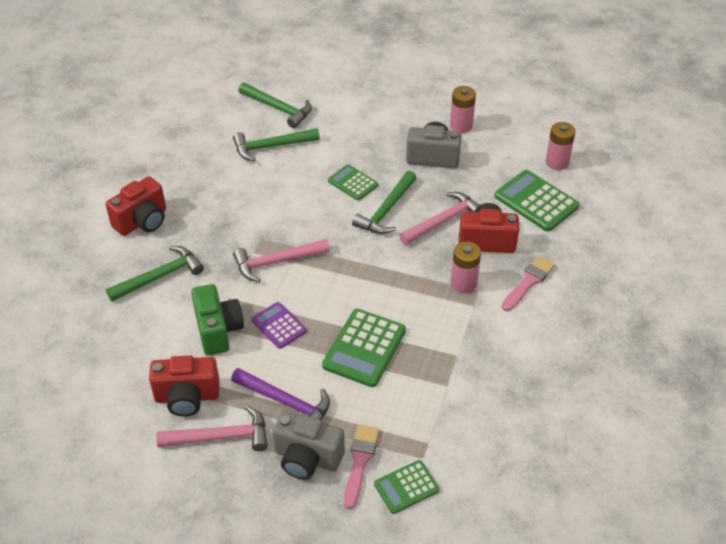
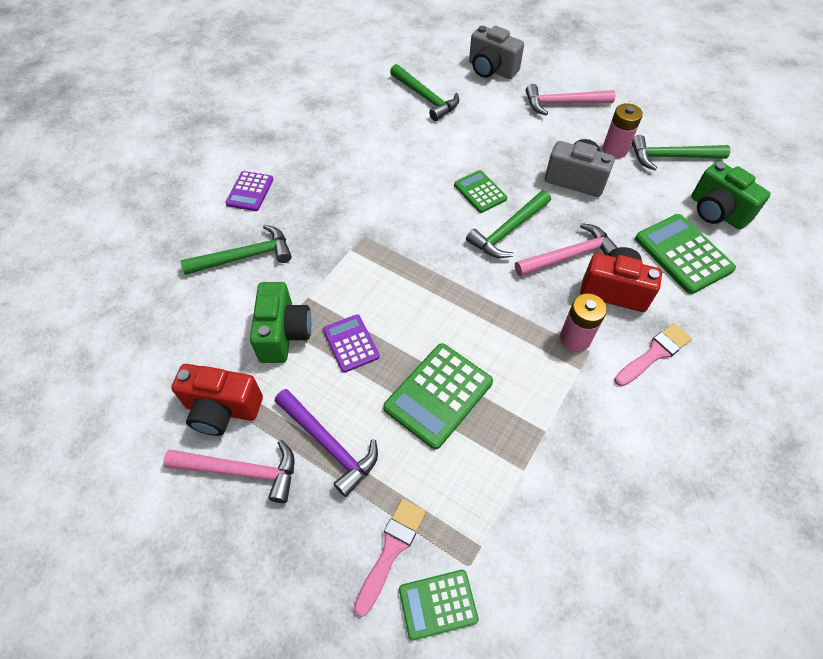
camera: 15 degrees right, 10 degrees up
(142, 221) = (250, 191): red camera -> purple calculator
(271, 146) = (406, 136): green hammer -> green hammer (671, 157)
(276, 262) = (372, 266): pink hammer -> pink hammer (563, 103)
(307, 458) = (330, 528): grey camera -> grey camera (491, 69)
(557, 162) = (716, 212): pink battery -> green camera

